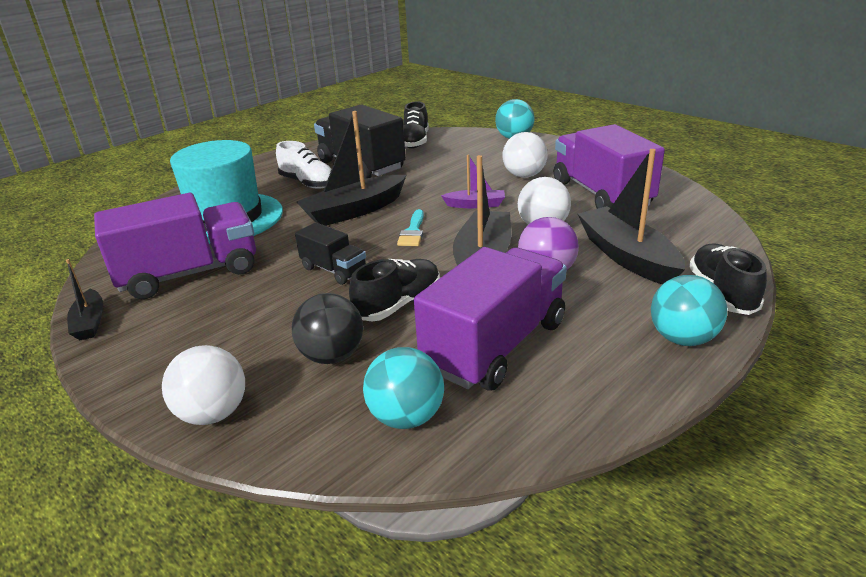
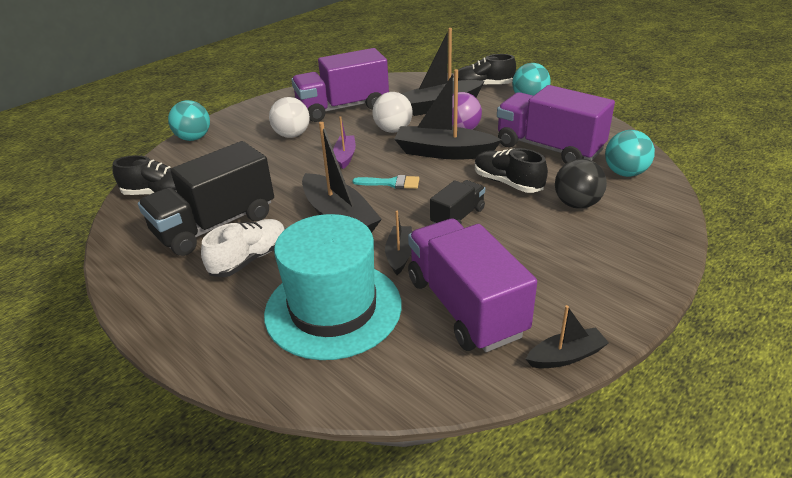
camera: 90 degrees left, 5 degrees up
(213, 414) = (655, 244): white ball -> none
(282, 241) = (399, 255): none -> black boat

